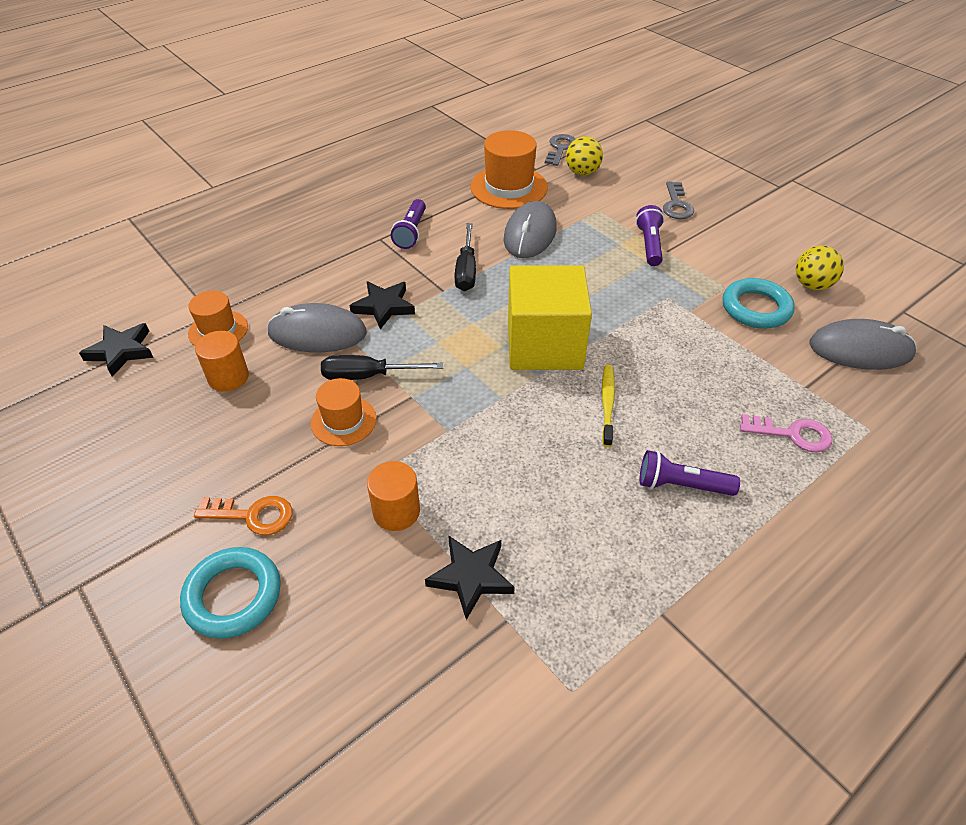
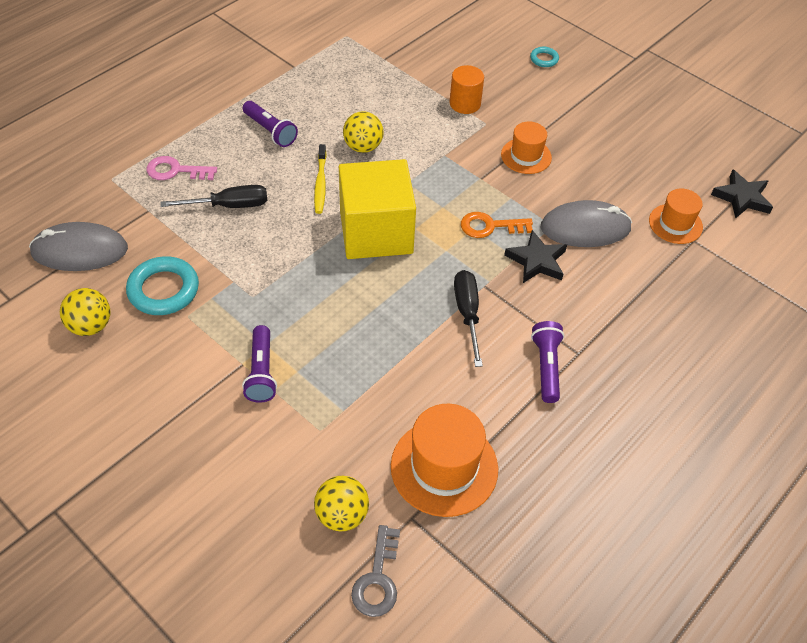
camera: 170 degrees right, 5 degrees up
(228, 377) = (636, 182): orange cylinder -> none
(233, 596) = (544, 59): turquoise ring -> turquoise ring, size x0.51
(253, 515) = (557, 96): orange key -> orange key (490, 226)
(368, 376) = (522, 192): black screwdriver -> black screwdriver (229, 205)
(471, 577) = (408, 75): black star -> none
(530, 234) = (405, 377): grey mouse -> none
(553, 450) = (363, 147): none -> yellow ball
(676, 205) = (214, 452): grey key -> none
(681, 485) = (270, 131): purple flashlight -> purple flashlight turned 45 degrees clockwise

